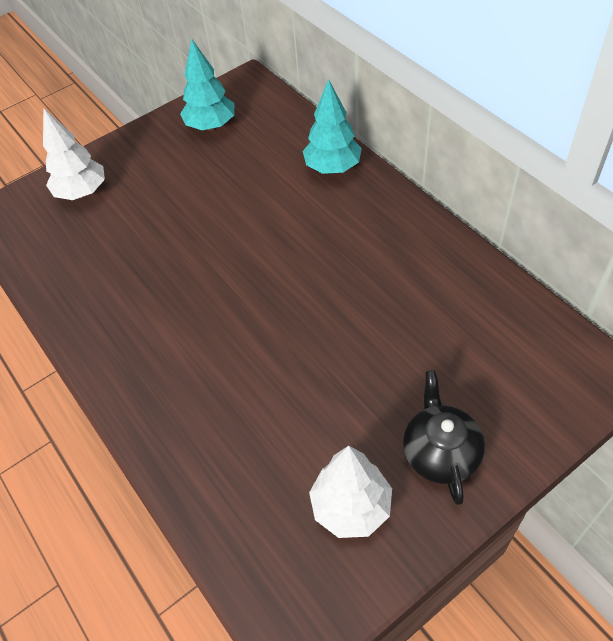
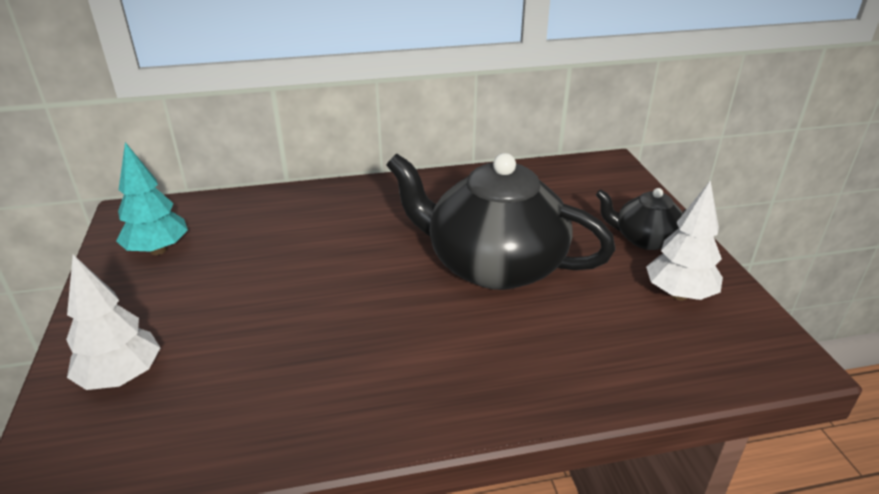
camera: 70 degrees left, 20 degrees down
(312, 335) = (493, 265): none -> black teapot
(333, 167) = (312, 200): turquoise tree -> none

